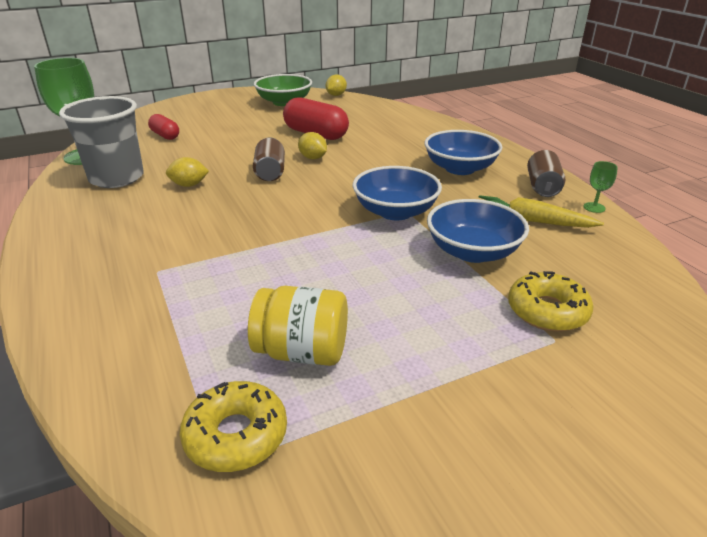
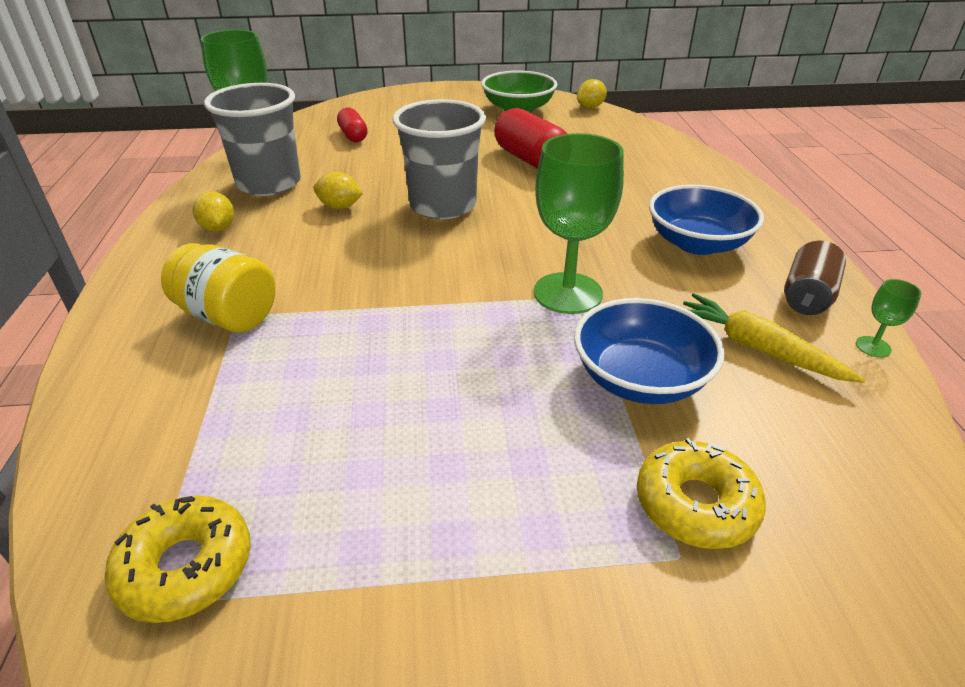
camera: 20 degrees right, 5 degrees up
(270, 172) = (443, 206): brown can -> grey cup
(302, 352) = (329, 472): yellow jar -> yellow jar (228, 316)
(313, 158) = (507, 194): yellow lemon -> yellow lemon (218, 228)
(395, 212) = (568, 293): blue bowl -> green goblet

